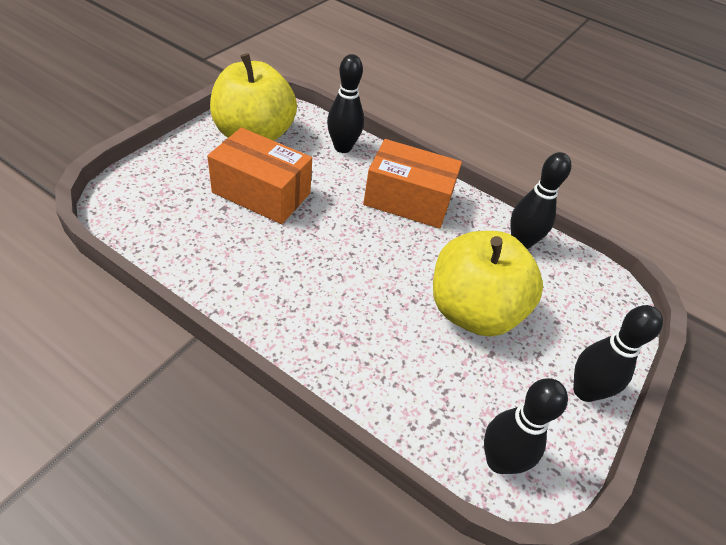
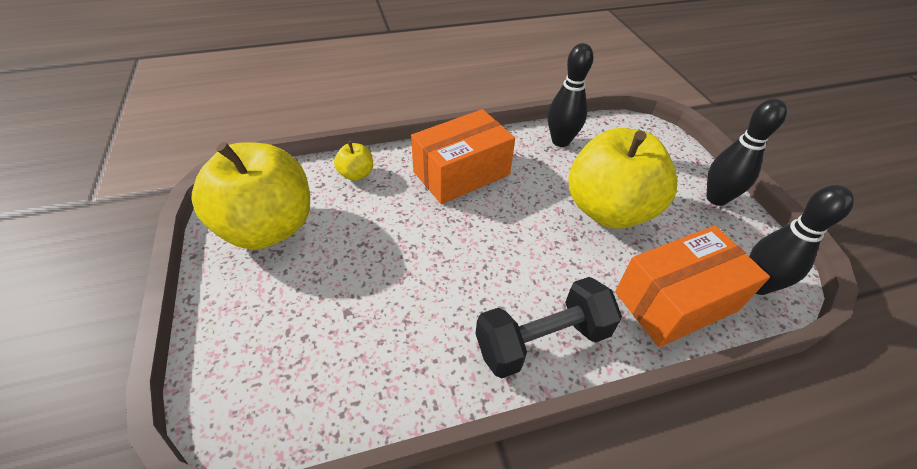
camera: 45 degrees left, 0 degrees up
(261, 193) = (356, 268): orange box -> orange box (676, 301)
(292, 322) = (542, 340): none -> black dumbbell
(342, 147) = (356, 174): black bowling pin -> yellow apple

